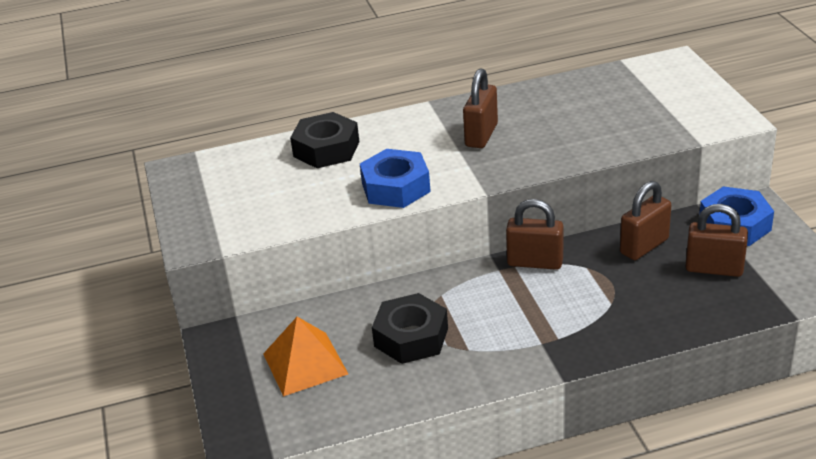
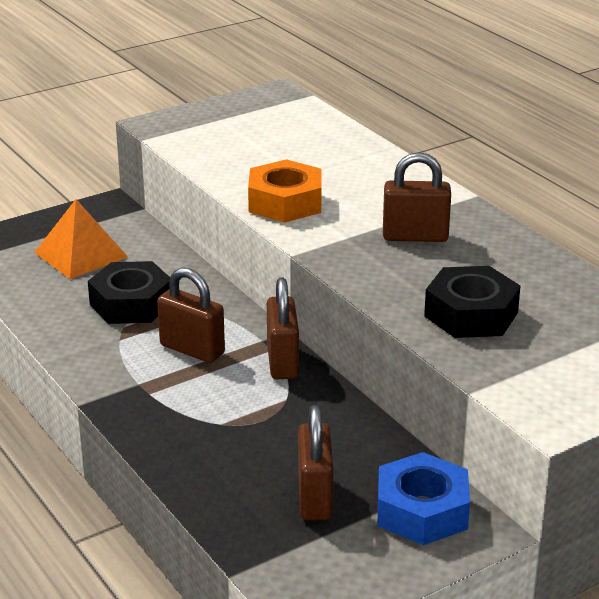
camera: 70 degrees right, 5 degrees down
(326, 149) = (344, 155): black nut -> black nut (471, 314)
(395, 187) = (285, 202): blue nut -> orange nut
(644, 246) = (343, 438): brown padlock -> brown padlock (192, 349)

